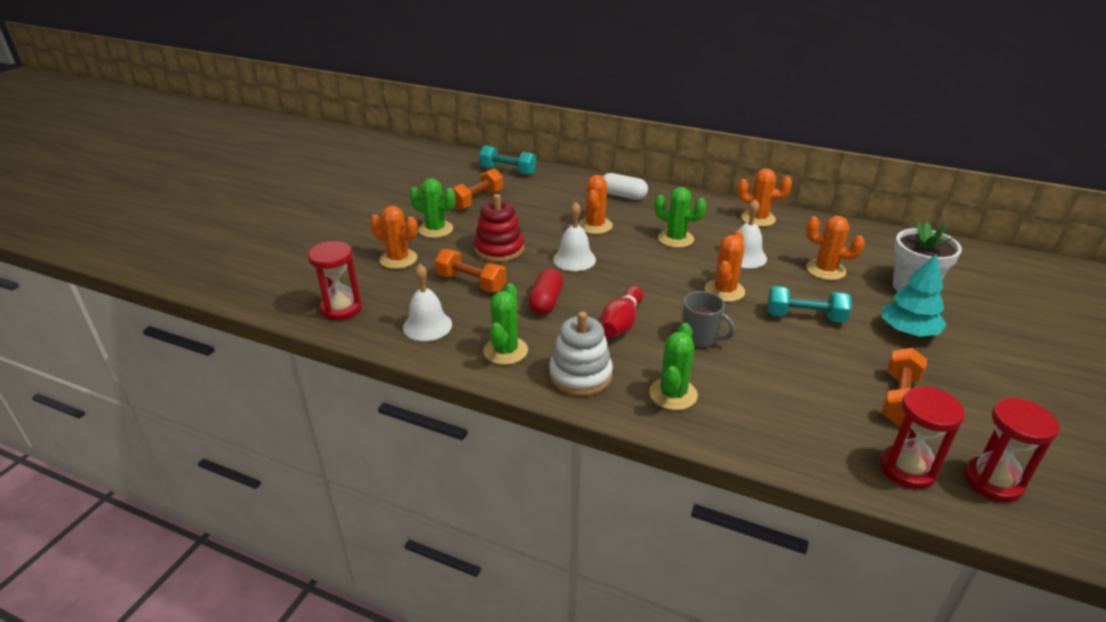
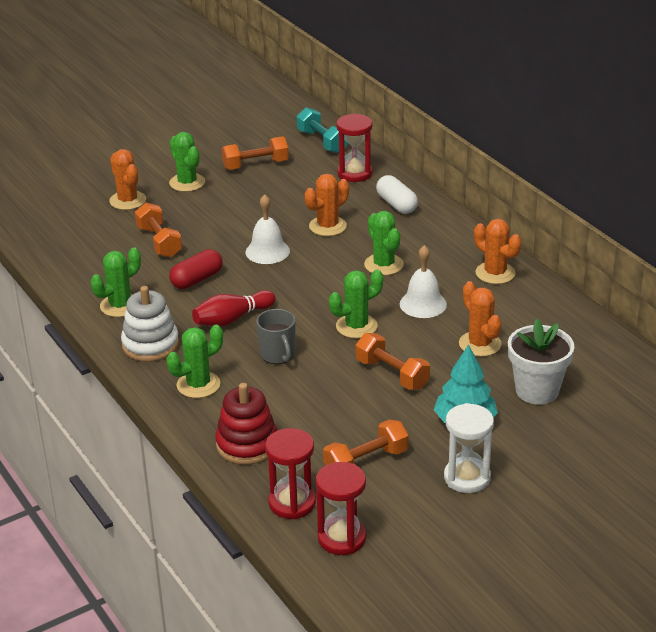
camera: 35 degrees right, 0 degrees up
(341, 309) = (43, 228): red hourglass -> red hourglass (355, 173)
(427, 326) = (88, 265): white bell -> none
(499, 249) = (216, 220): red stacking toy -> red stacking toy (247, 444)
(724, 291) = (356, 326): orange cactus -> green cactus
(805, 317) = (392, 374): turquoise dumbbell -> orange dumbbell
(982, 376) = (467, 478): none -> white hourglass

